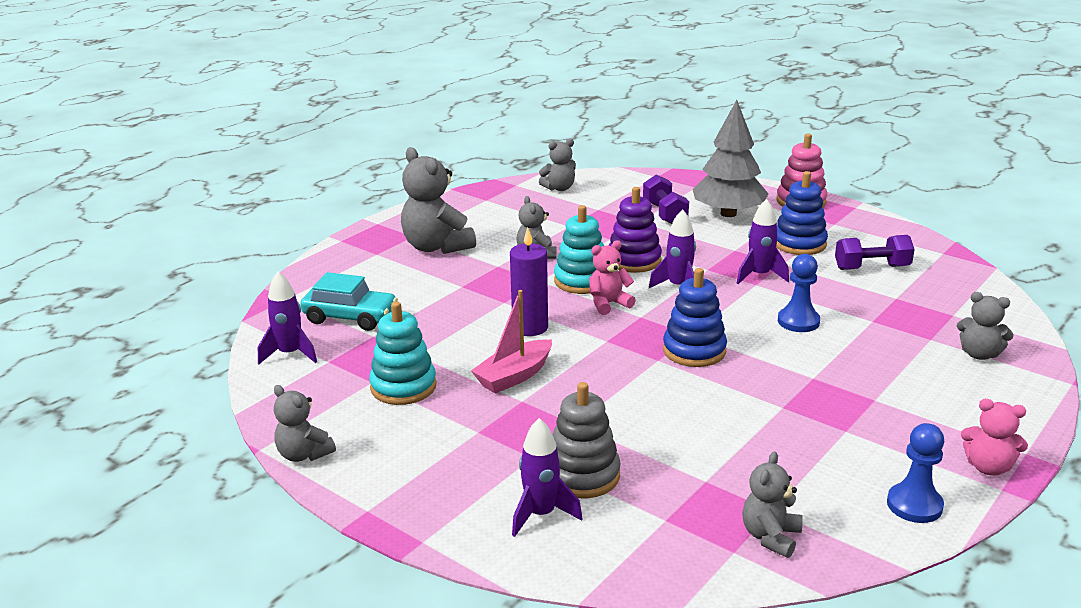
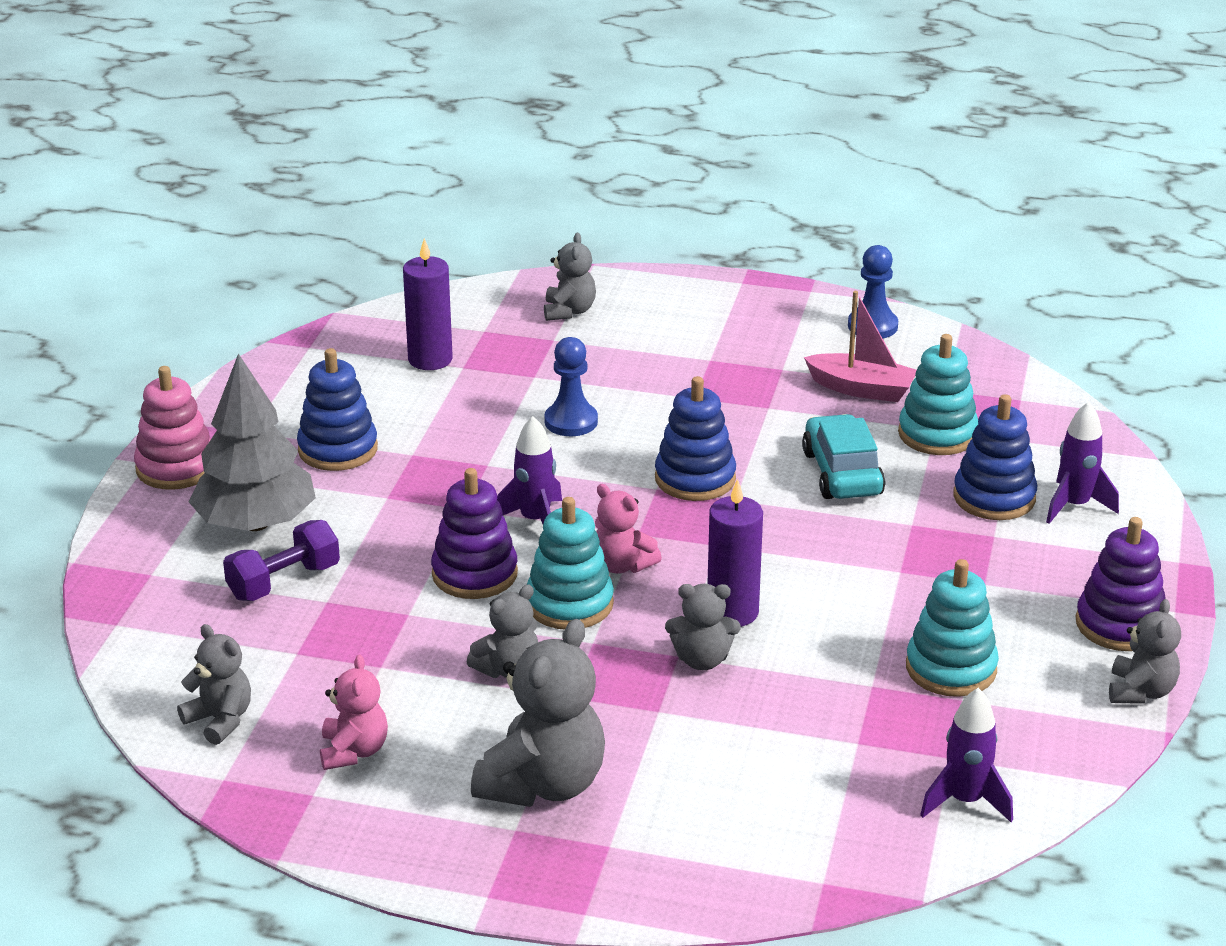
camera: 115 degrees left, 5 degrees up
(350, 317) = (828, 786): turquoise car -> turquoise car (842, 473)
(377, 475) = (1120, 624): none -> purple stacking toy
(514, 376) = (856, 591): pink boat -> pink boat (862, 389)
(582, 475) = (994, 497): grey stacking toy -> blue stacking toy
(696, 478) = (937, 434): none -> turquoise stacking toy
(759, 275) = (460, 465): purple rocket -> none
(770, 537) = (983, 385): grey teddy bear -> grey teddy bear (702, 660)
(872, 268) = (385, 389): purple dumbbell -> none
(911, 288) = (430, 359): none -> purple candle
(988, 467) = (782, 297): pink teddy bear -> pink teddy bear (354, 751)

